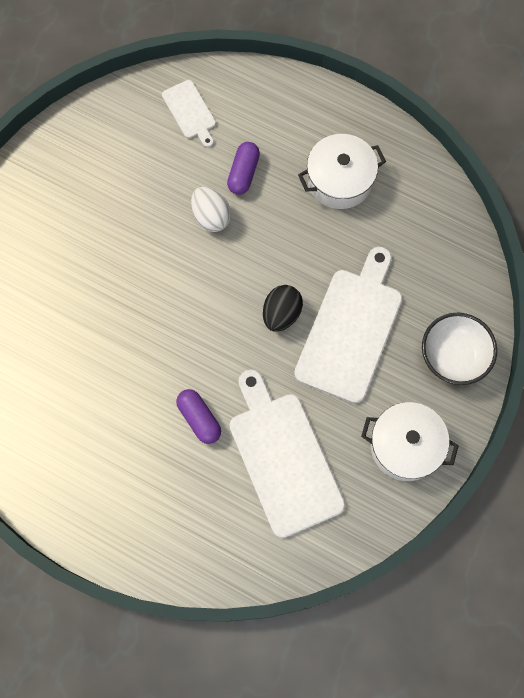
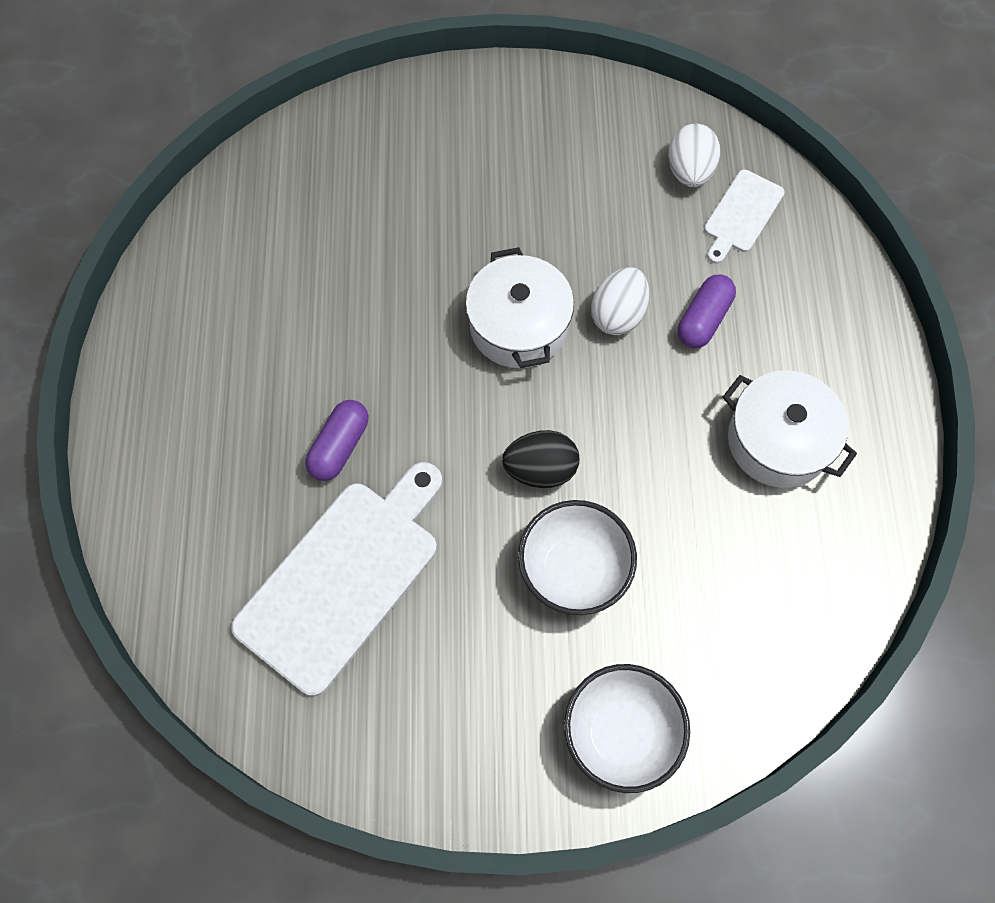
camera: 60 degrees right, 5 degrees down
(143, 122) = (689, 171): none -> white egg
(243, 173) = (703, 319): purple capsule -> purple capsule turned 45 degrees counterclockwise
(350, 329) = (574, 569): white cutting board -> white bowl
(405, 446) = (450, 734): white pot -> white pot (518, 325)

